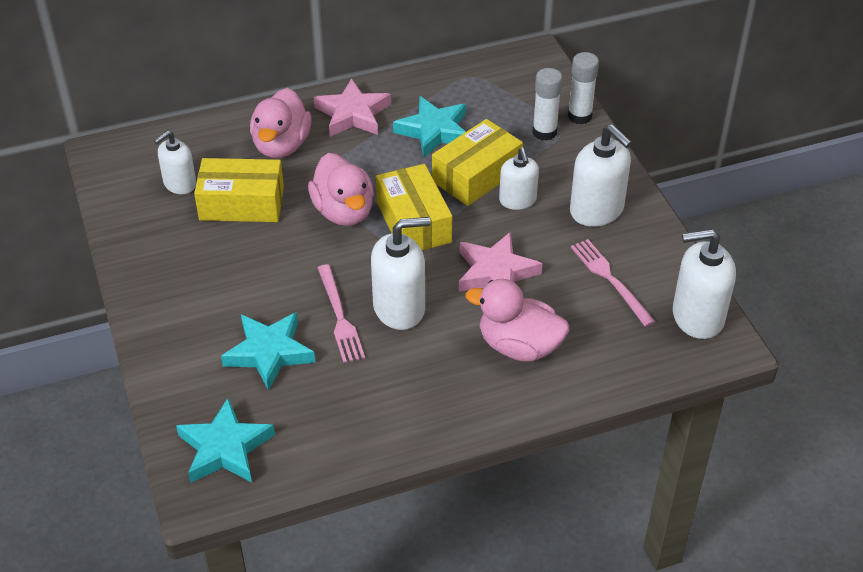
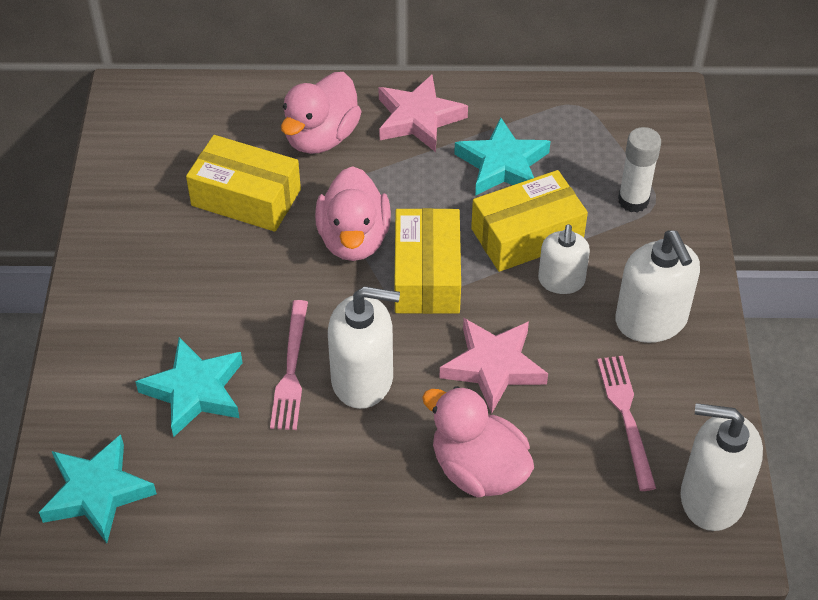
camera: 20 degrees right, 5 degrees up
(179, 184) = (190, 155): white soap dispenser -> none
(579, 116) = (686, 191): white glue stick -> none

